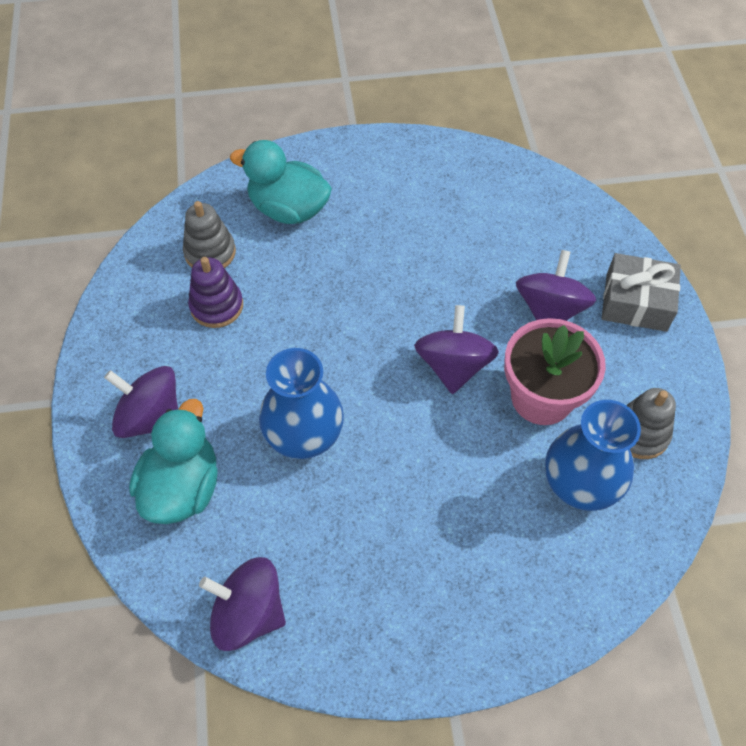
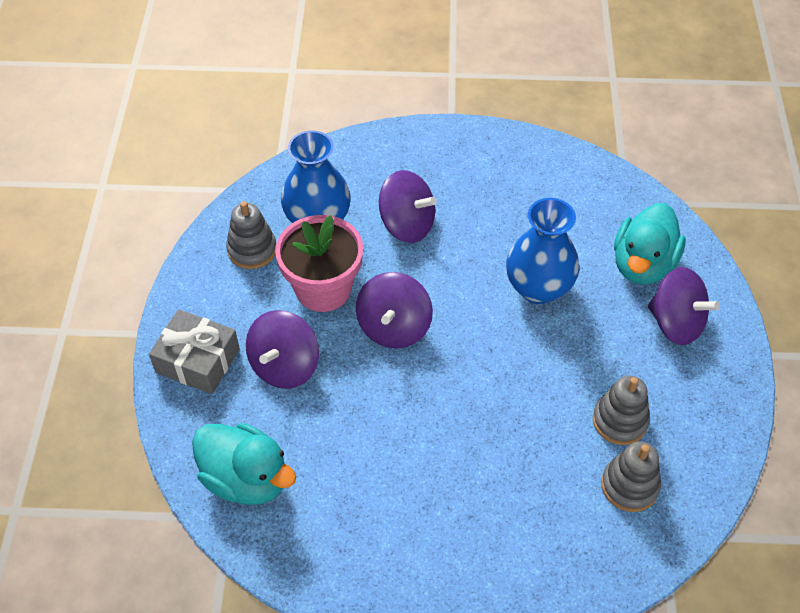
camera: 170 degrees left, 5 degrees down
(217, 306) = (619, 421): purple stacking toy -> grey stacking toy
(248, 613) = (587, 179): purple spinning top -> purple spinning top (407, 225)
(288, 209) = (538, 530): turquoise duck -> turquoise duck (246, 479)

